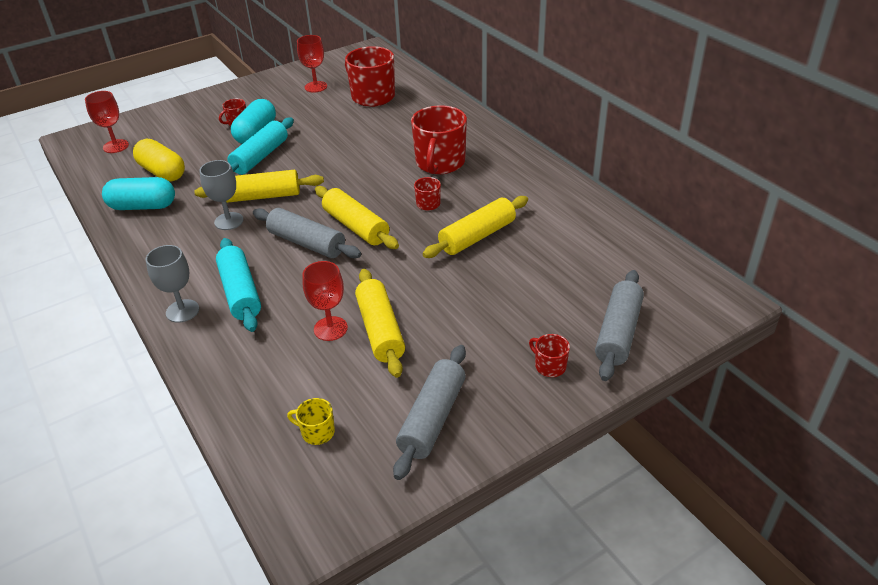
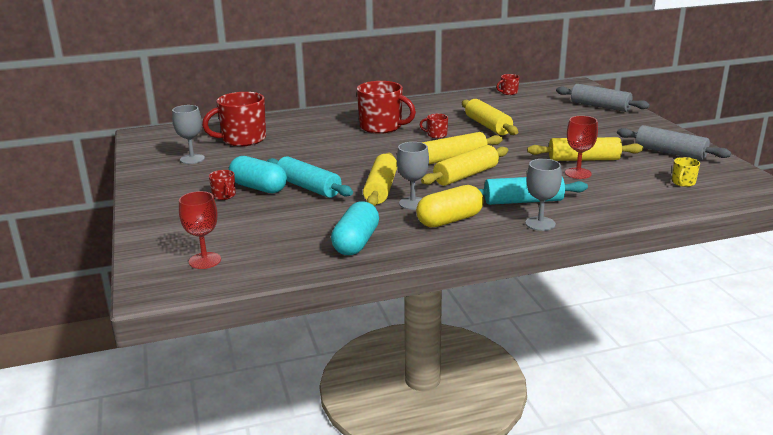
camera: 75 degrees left, 15 degrees down
(162, 172) = (294, 233): yellow capsule -> yellow capsule (450, 220)
(307, 243) = (466, 175): grey rolling pin -> yellow rolling pin
(316, 87) = (192, 159): red goblet -> grey goblet
(549, 366) = (626, 123): red mug -> red mug (508, 92)

